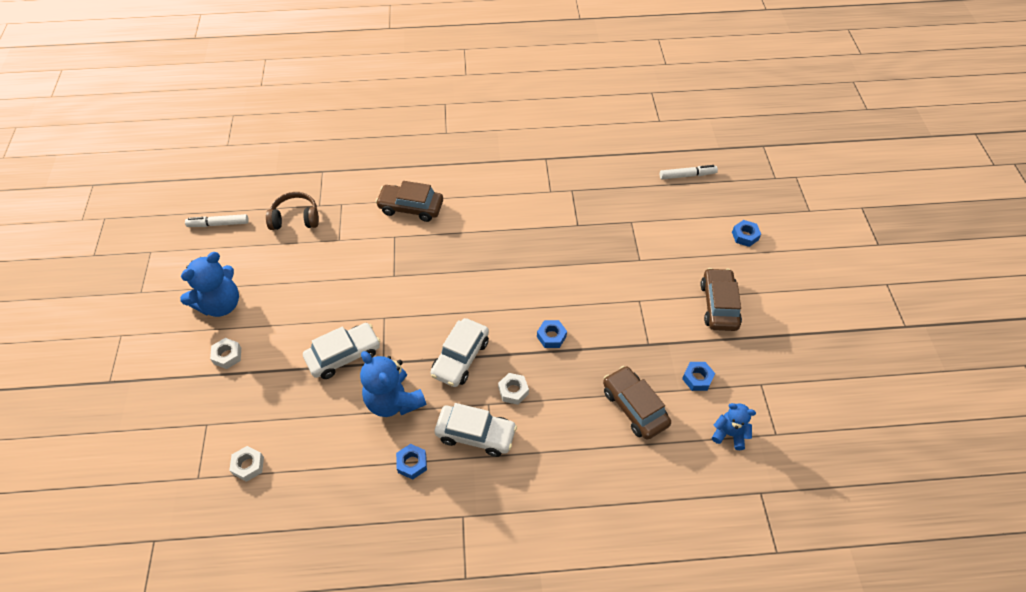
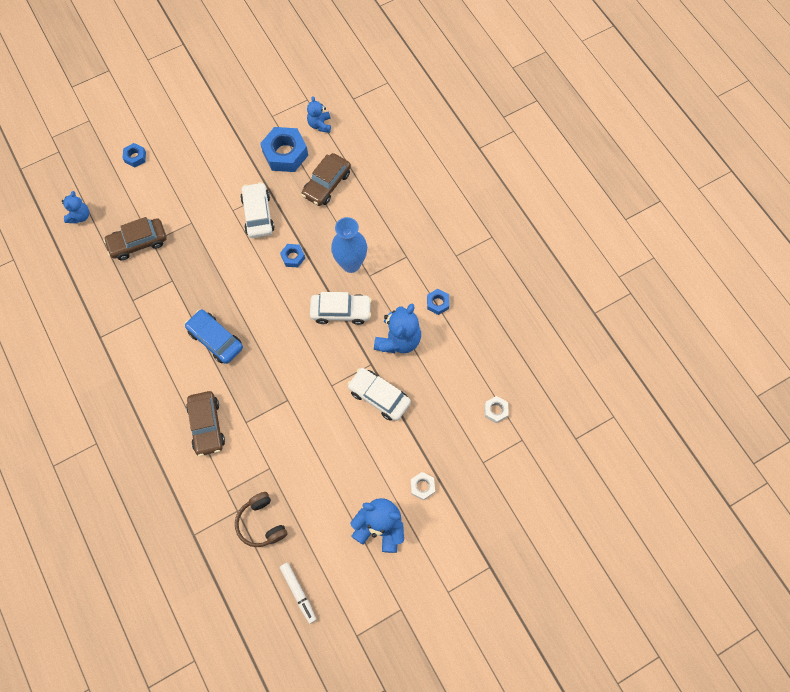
camera: 115 degrees left, 15 degrees up
(476, 434) = (396, 273): white car -> white car (258, 214)
(493, 239) = (215, 339): none -> blue car
(513, 391) = (351, 264): white nut -> blue vase
(687, 175) = (80, 216): white marker -> blue teddy bear
(697, 378) = (285, 154): blue nut -> blue nut, size x1.98
(719, 305) = (214, 157): brown car -> brown car (138, 242)

